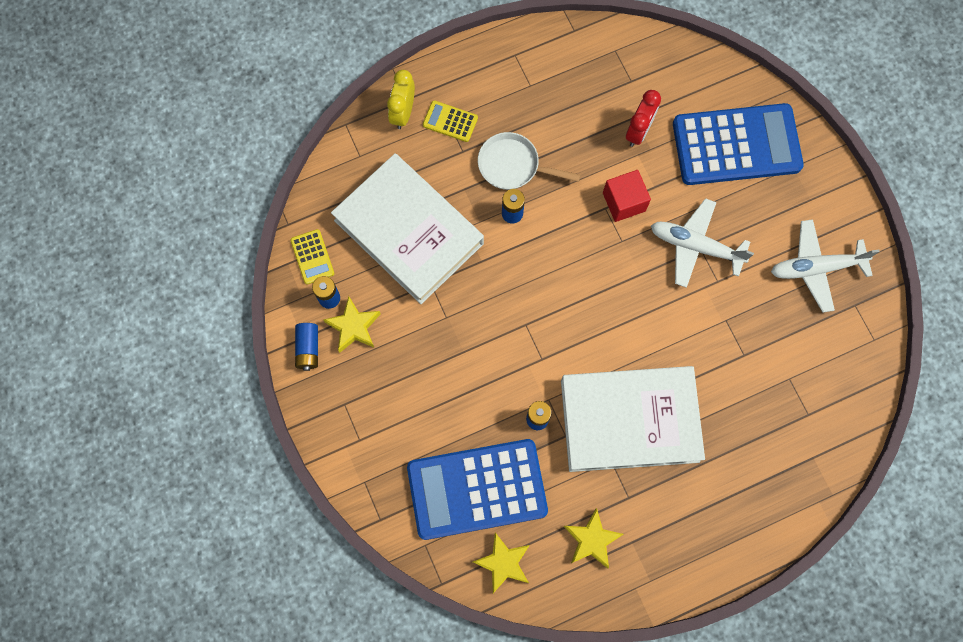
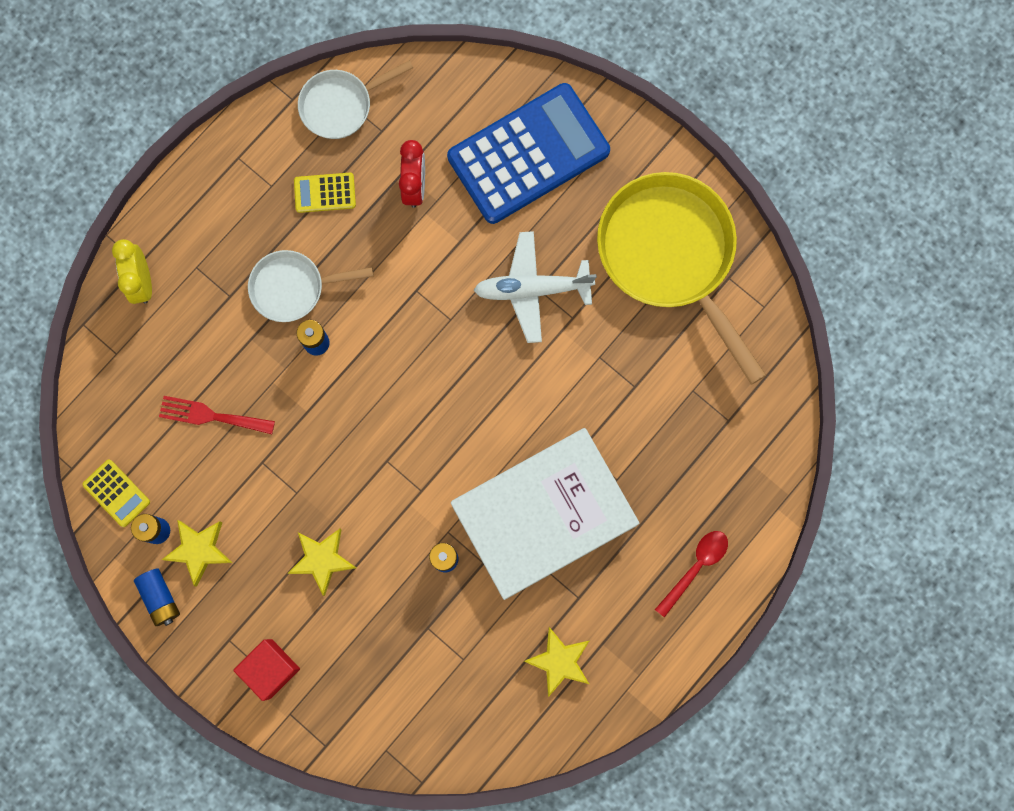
camera: 25 degrees left, 5 degrees up
(409, 232) = (211, 416): white book -> red fork
(450, 121) = (200, 268): yellow calculator -> yellow calculator (325, 193)
(477, 489) = (414, 664): blue calculator -> none
(503, 563) = (477, 729): yellow star -> yellow star (322, 559)
(609, 50) = (341, 105): none -> white pan
(624, 202) = (433, 274): red cube -> red cube (270, 668)
(732, 517) = (695, 567): none -> red spoon
(815, 268) = (670, 255): white plane -> yellow pan

